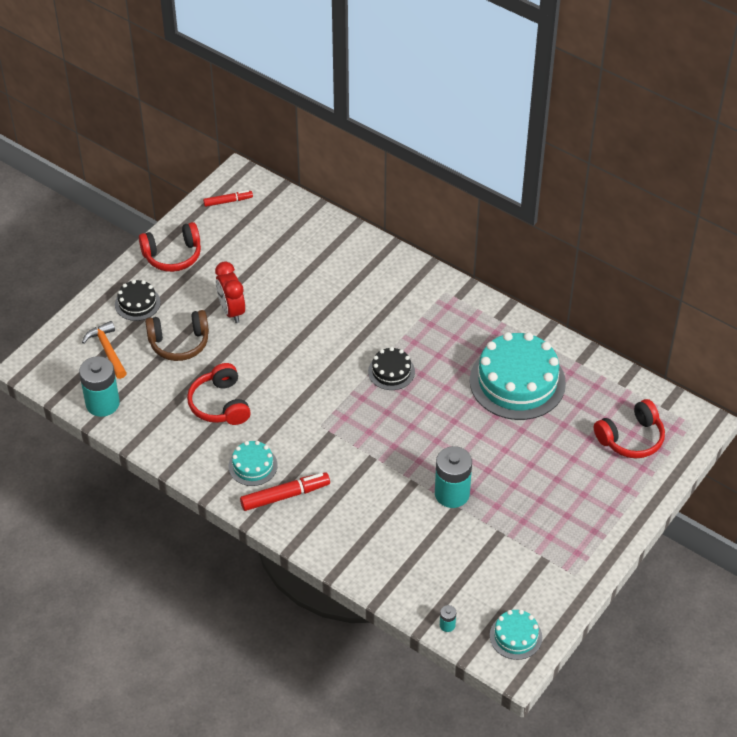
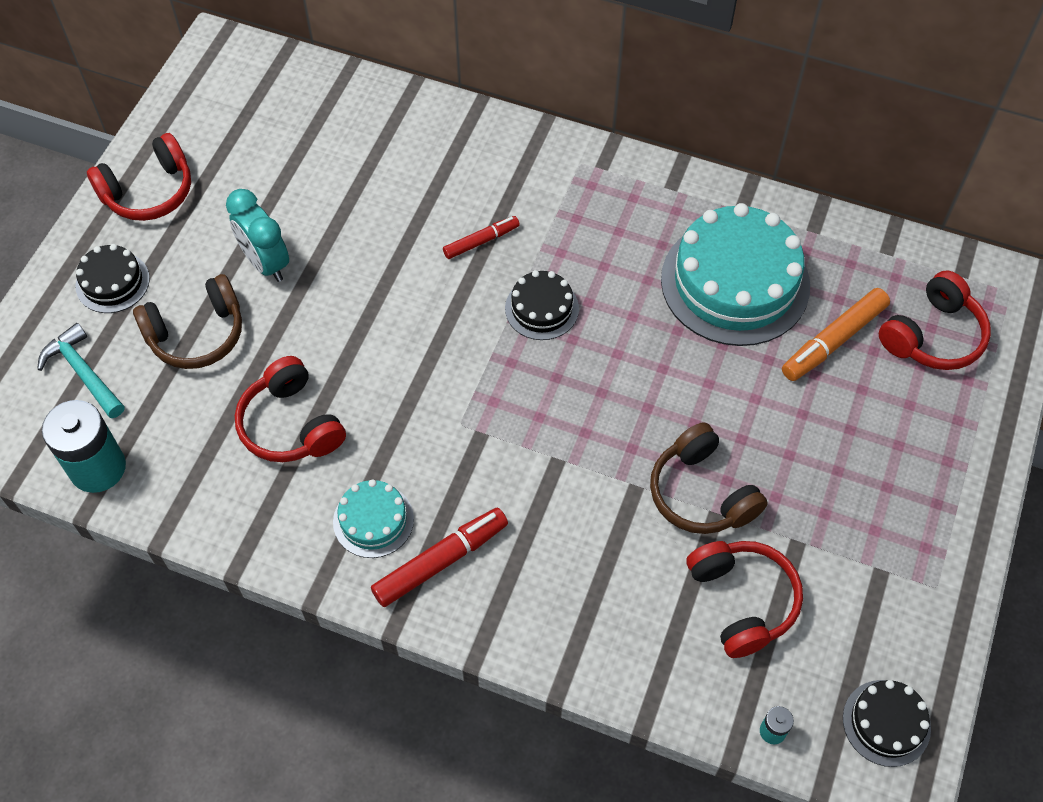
camera: 15 degrees left, 10 degrees up
(107, 350) = (83, 373): orange hammer -> turquoise hammer
(228, 201) = (212, 88): red marker -> red marker (481, 241)
(232, 311) = (266, 263): red clock -> turquoise clock
(452, 494) = (701, 493): turquoise battery -> brown headphones
(455, 555) = (742, 601): none -> red headphones
(515, 636) = (886, 723): turquoise cake -> black cake
(566, 428) = (833, 341): none -> orange marker

